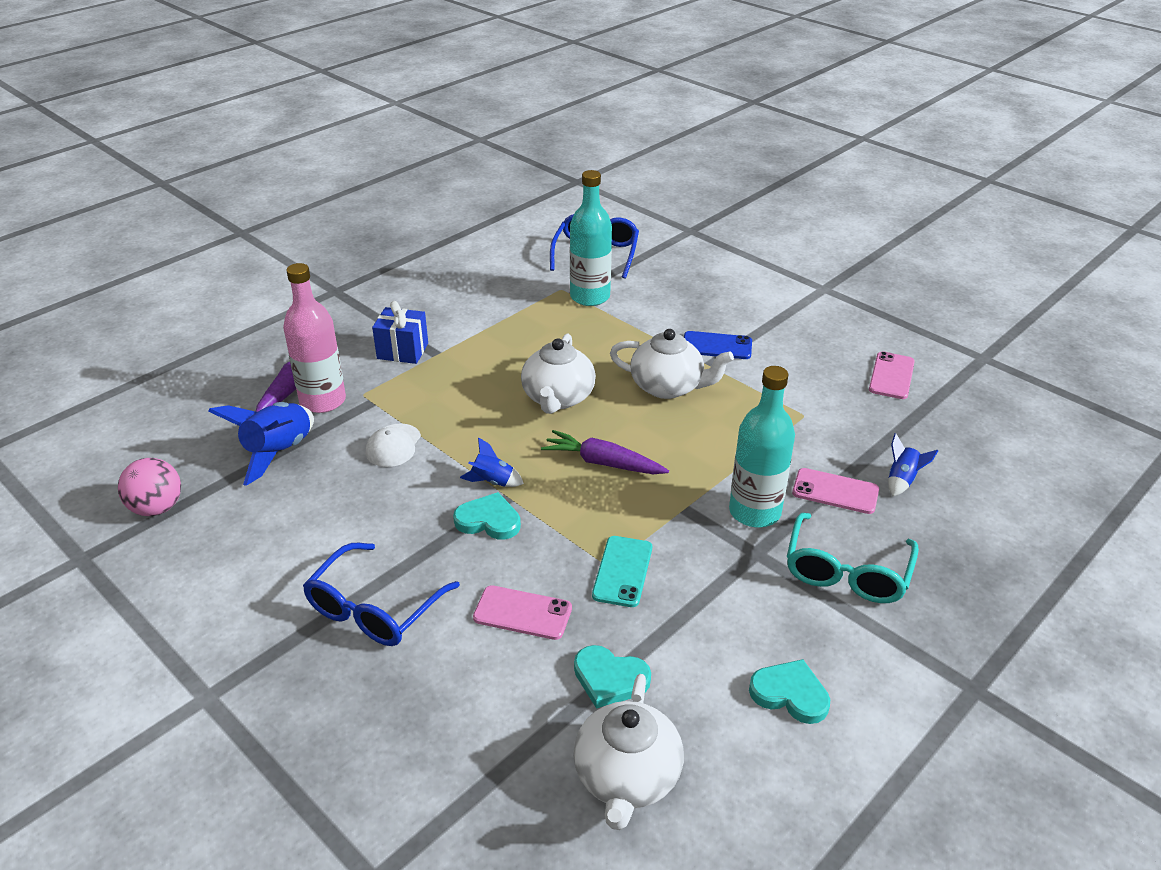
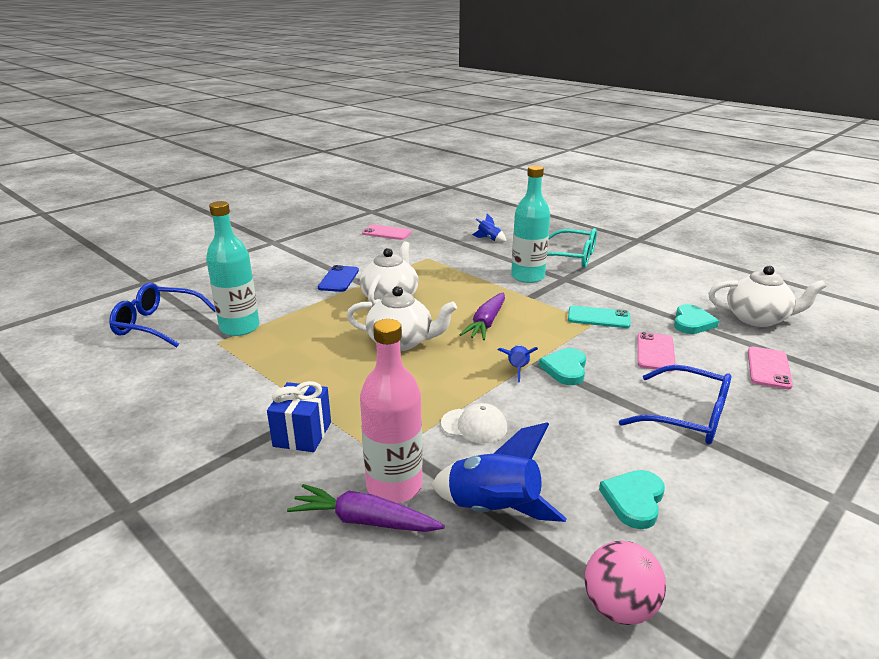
camera: 90 degrees left, 10 degrees down
(790, 694) = (669, 276): turquoise heart -> turquoise heart (634, 500)
(835, 491) = (503, 255): pink phone -> pink phone (768, 368)

